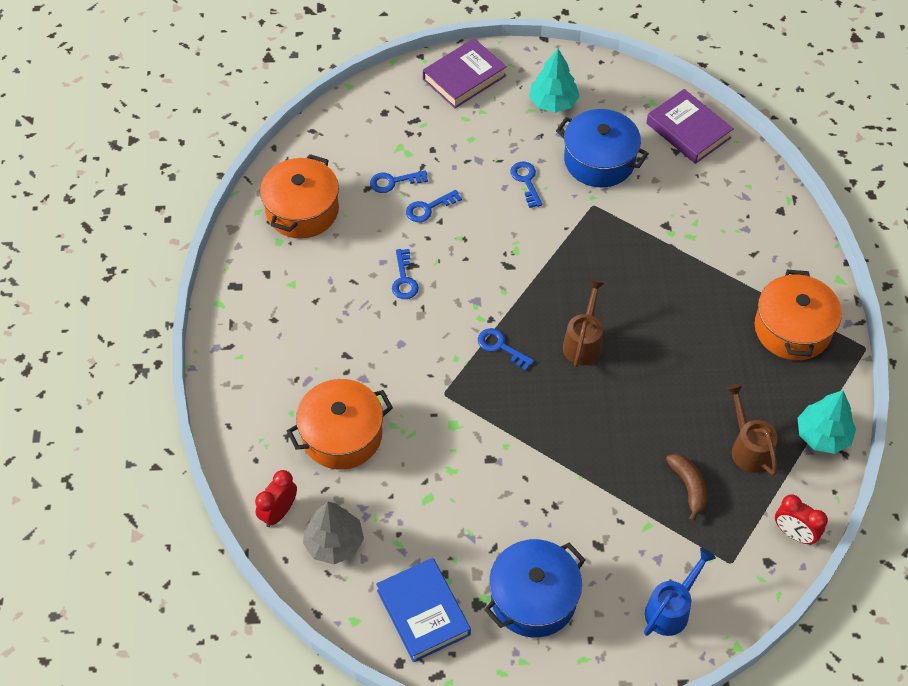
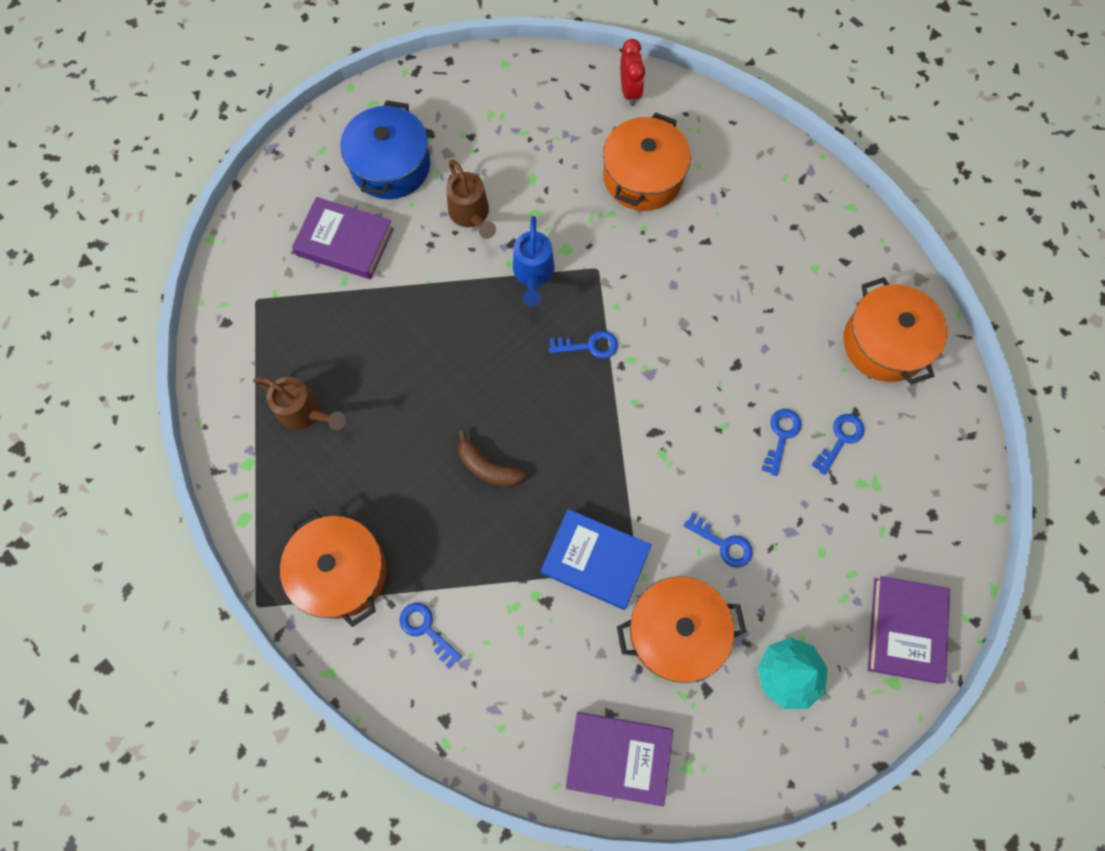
camera: 140 degrees right, 15 degrees up
(334, 542) = (569, 100): grey tree -> none
(404, 279) = (729, 345): blue key -> blue key (426, 629)
(423, 612) = (462, 101): blue book -> blue book (595, 560)
(583, 342) = (522, 405): brown watering can -> brown watering can (471, 215)
(599, 160) = (676, 632): blue pot -> orange pot
(623, 558) = (345, 242): none -> purple book
(671, 609) = (280, 231): blue watering can -> blue watering can (533, 274)
(688, 487) = (333, 338): brown banana -> brown banana (487, 467)
(794, 533) = (218, 362): red clock -> none
(822, 435) = (245, 475): turquoise tree -> none

